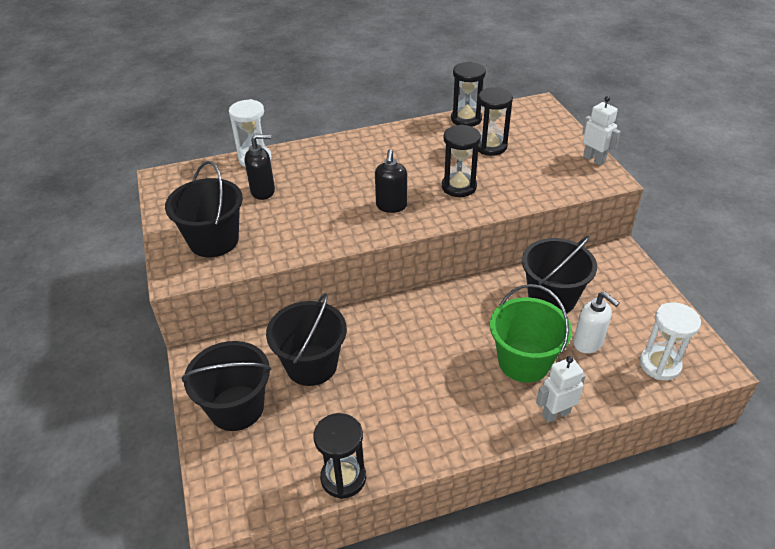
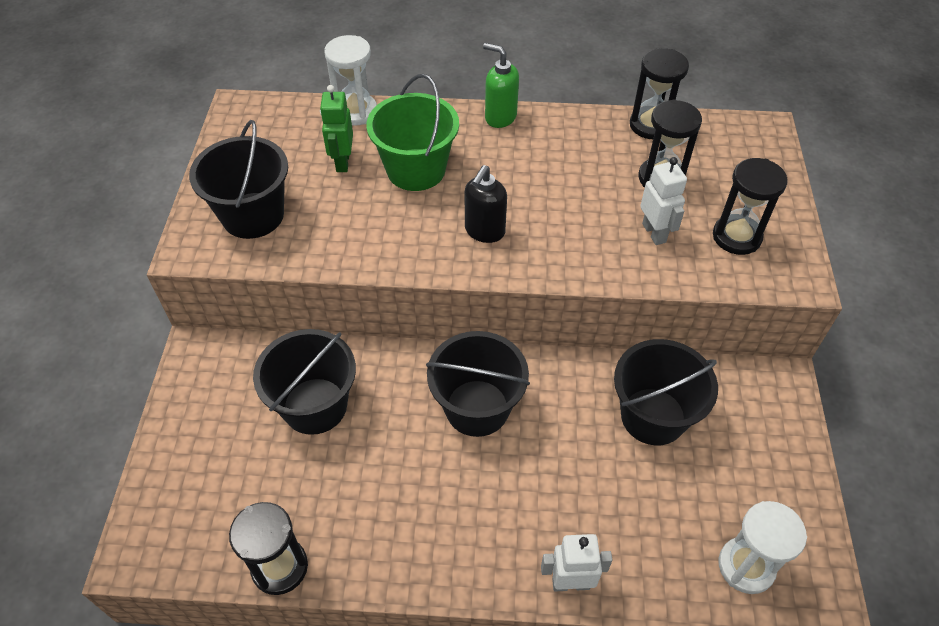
camera: 20 degrees right, 10 degrees up
(236, 408) = (208, 431): black bucket -> black bucket (477, 408)
(263, 191) = (342, 162): black soap dispenser -> green robot
(362, 138) = (500, 117): none -> green soap dispenser
(459, 187) = (585, 228): black hourglass -> black hourglass (736, 237)
(524, 362) = (568, 495): green bucket -> green bucket (416, 170)
(588, 343) = (666, 499): white soap dispenser -> none
(594, 159) = (795, 240): white robot -> white robot (654, 233)

